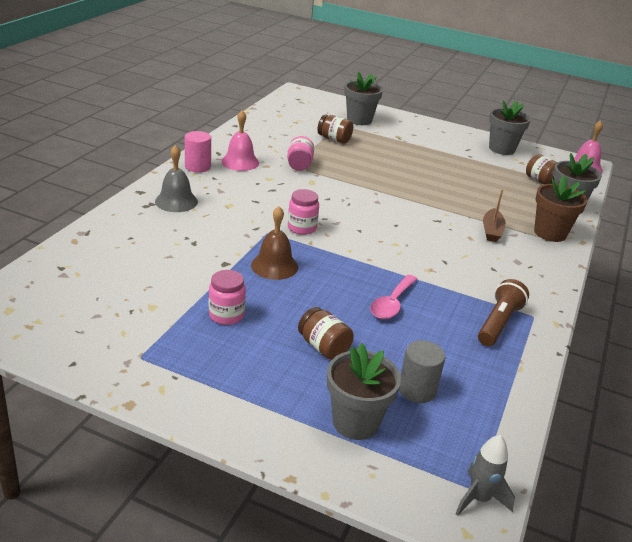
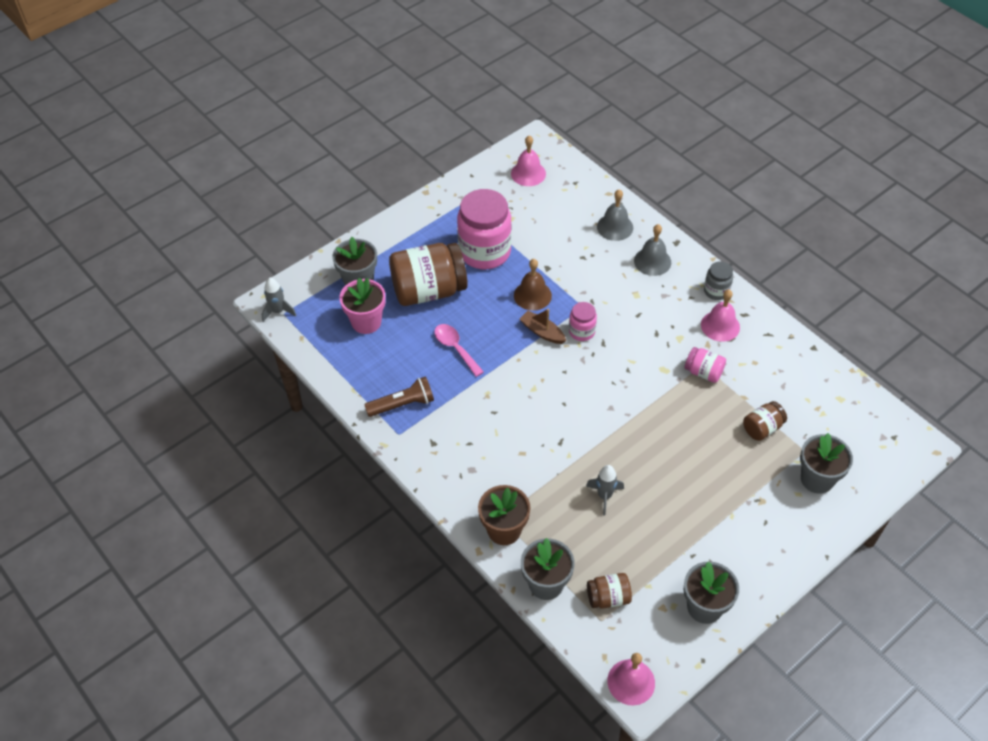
camera: 120 degrees right, 20 degrees up
(53, 309) = (528, 173): none -> pink bell
(133, 229) = (615, 227): none -> grey bell
(197, 167) = (716, 291): pink cylinder -> grey jar
(226, 315) = (485, 252): pink jar -> pink jar, size x2.08
(323, 347) = (429, 290): brown jar -> brown jar, size x2.08
(417, 390) = (366, 322): grey cylinder -> pink flower pot
(464, 193) = (604, 496): none -> grey rocket
(492, 231) = (526, 478): brown boat -> brown boat (542, 332)
(498, 323) = (402, 404): brown flashlight -> brown flashlight turned 75 degrees counterclockwise

